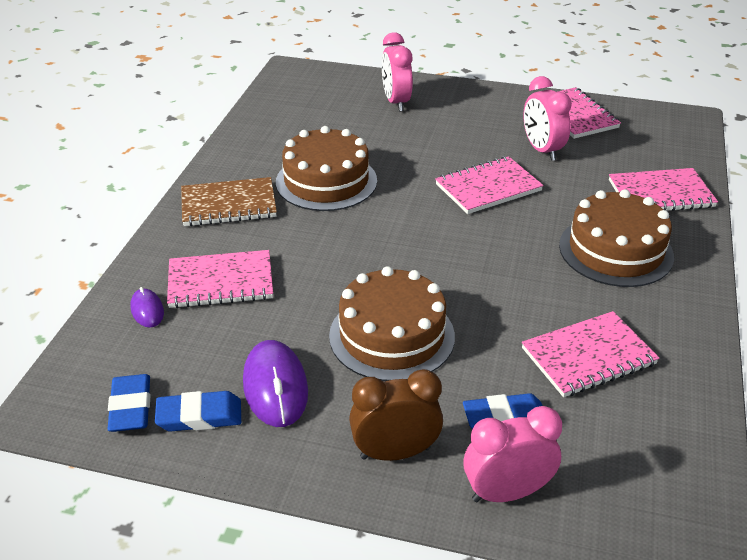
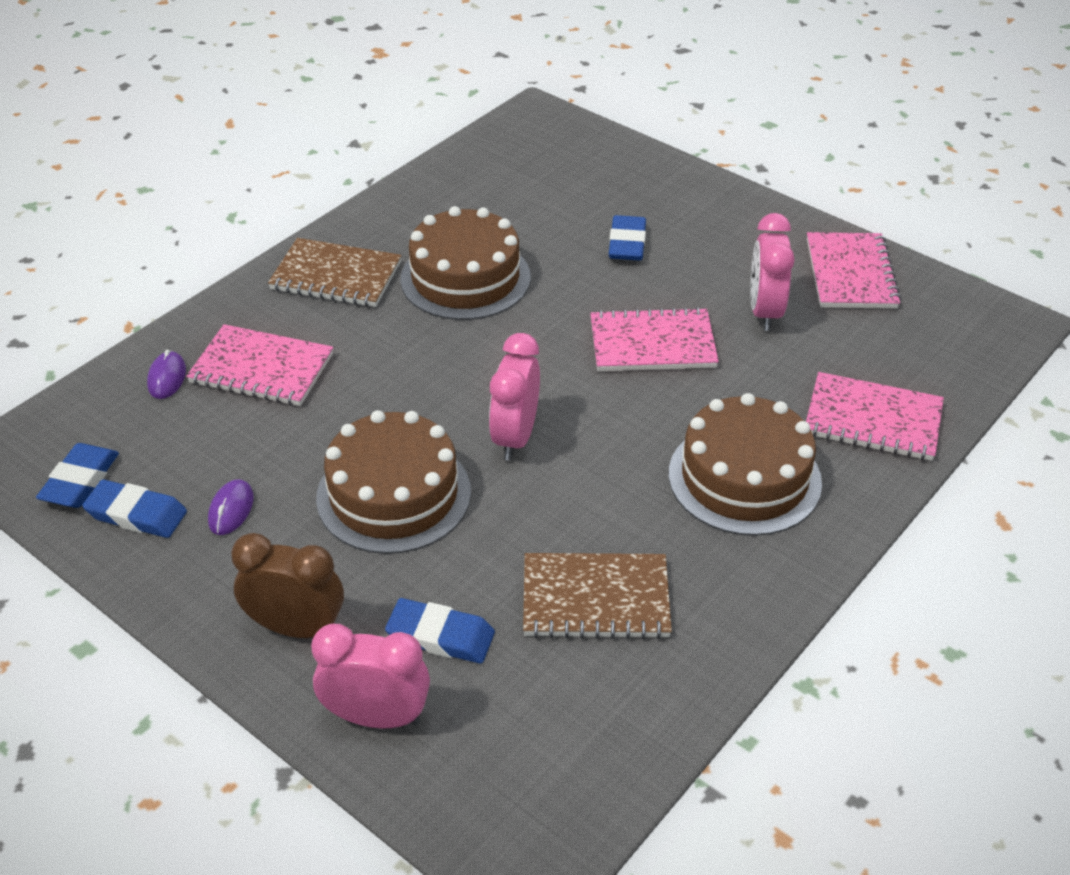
camera: 25 degrees right, 5 degrees up
(275, 387) = (231, 509): purple mouse -> purple mouse, size x0.54
(396, 102) = (630, 192): pink clock -> pink clock (515, 437)
(419, 132) = (627, 243): none -> blue eraser
(588, 357) = (595, 599): pink notebook -> brown notebook

